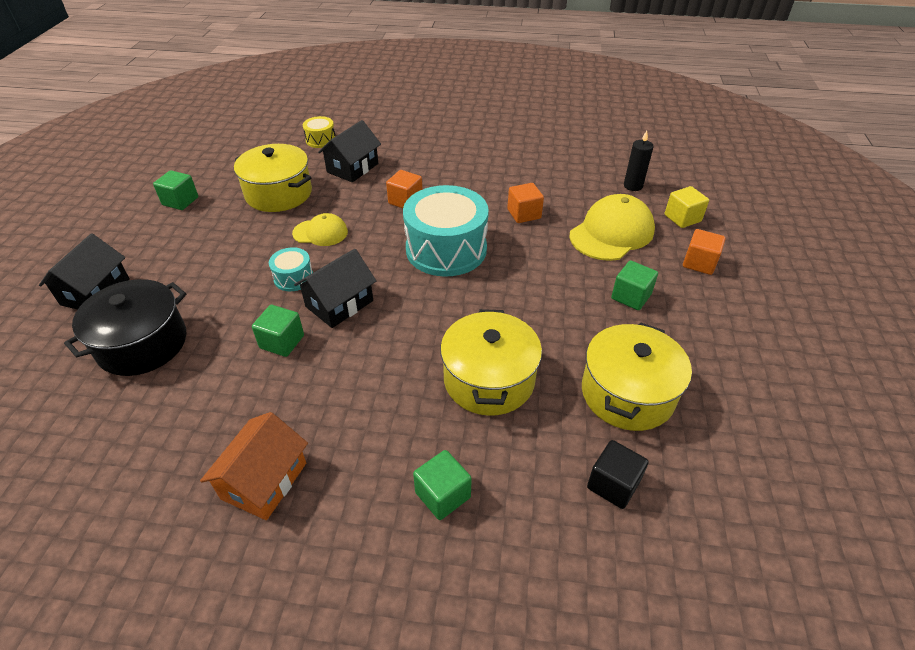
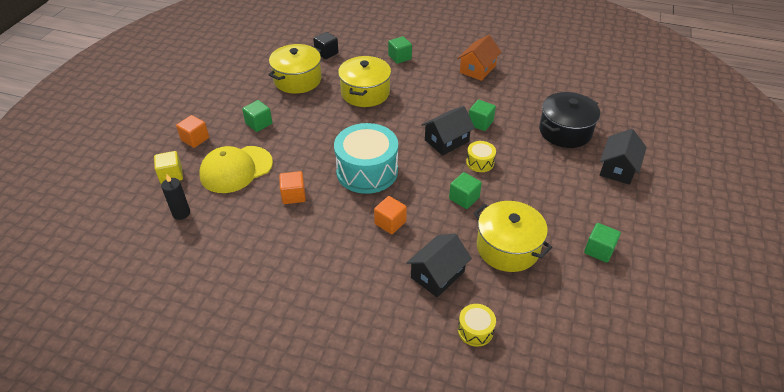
camera: 170 degrees left, 0 degrees up
(293, 278) = (480, 162): turquoise drum -> yellow drum
(320, 233) = (464, 198): yellow cap -> green cube

